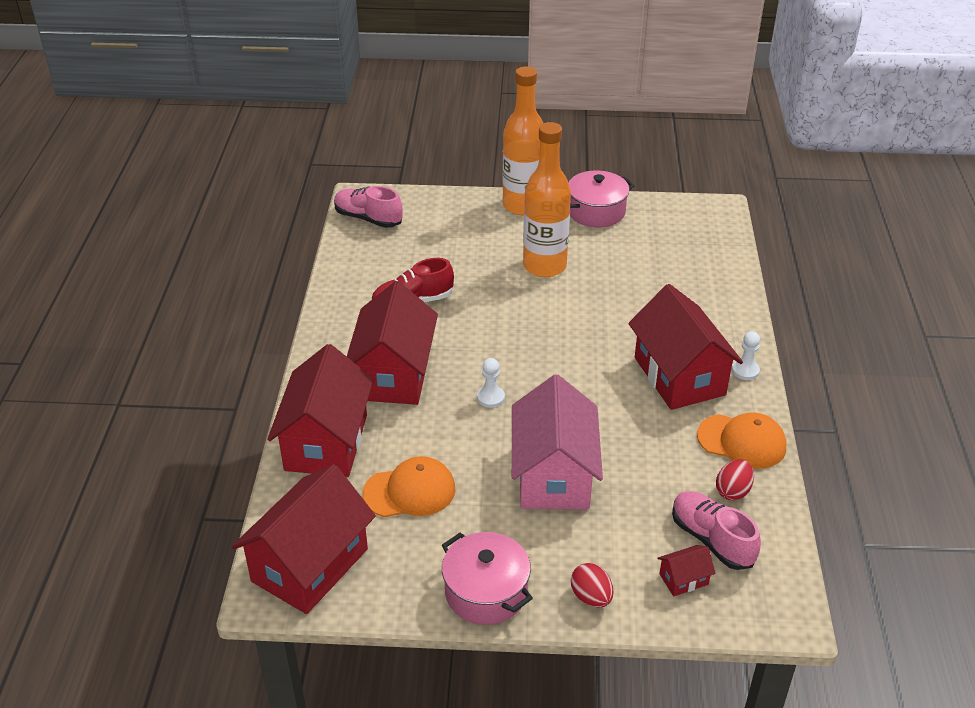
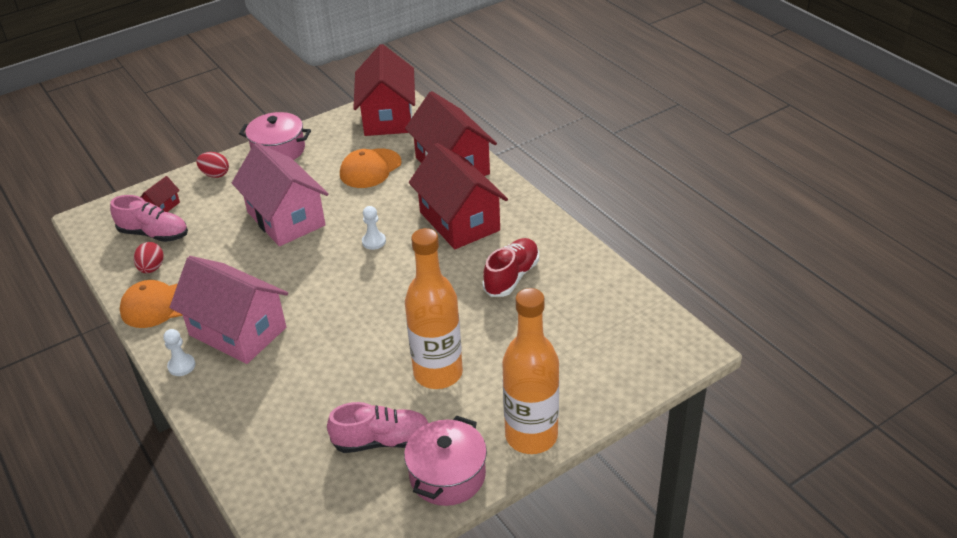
camera: 145 degrees right, 0 degrees up
(368, 218) = (653, 331): pink shoe -> pink shoe (382, 441)
(679, 376) = (237, 331): red house -> pink house

